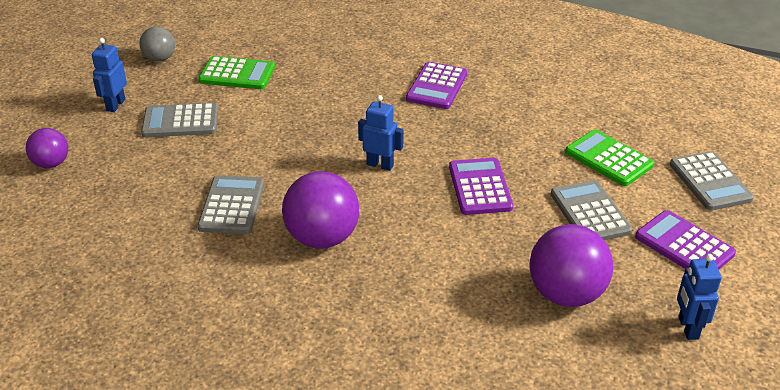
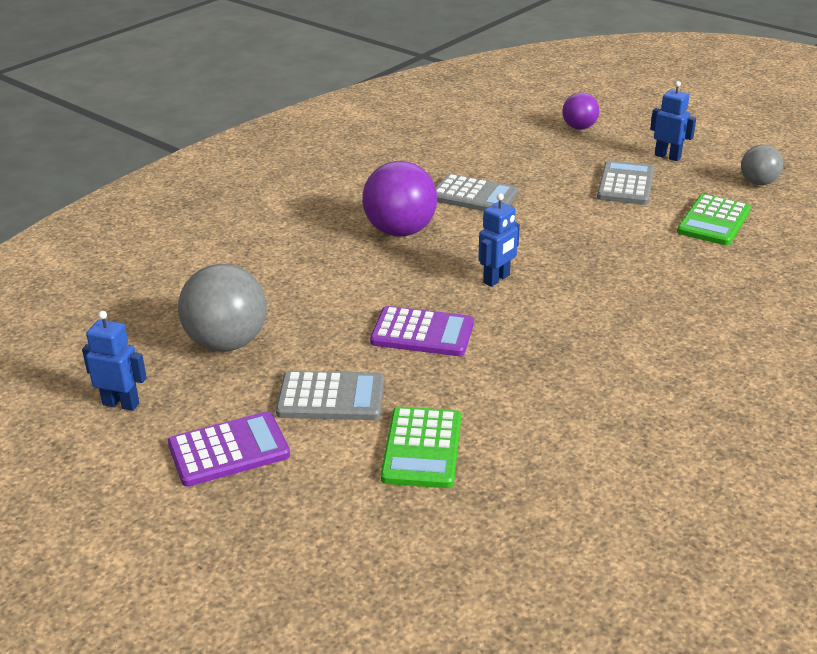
camera: 110 degrees right, 5 degrees down
(437, 86) = (648, 350): purple calculator -> none
(566, 294) = (227, 343): purple ball -> grey ball
(608, 159) = (422, 448): green calculator -> green calculator turned 120 degrees clockwise
(710, 182) = (322, 526): grey calculator -> none

